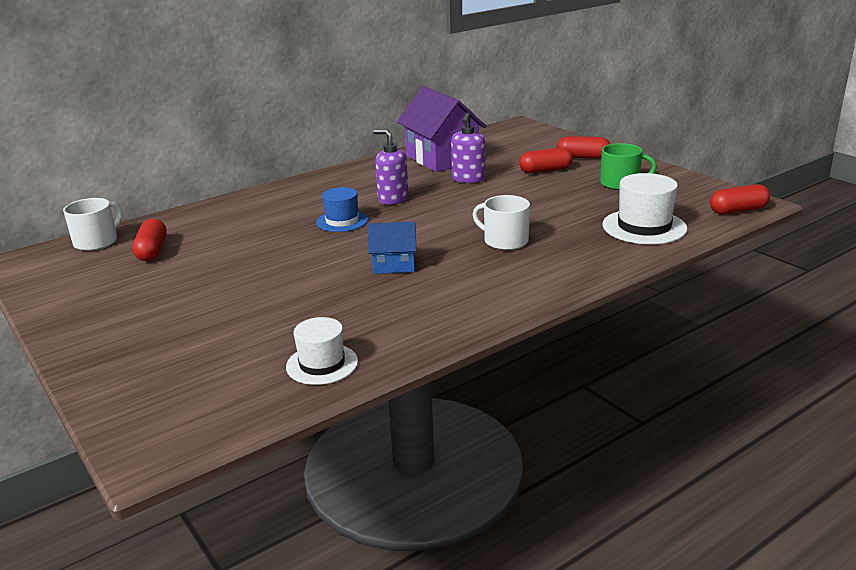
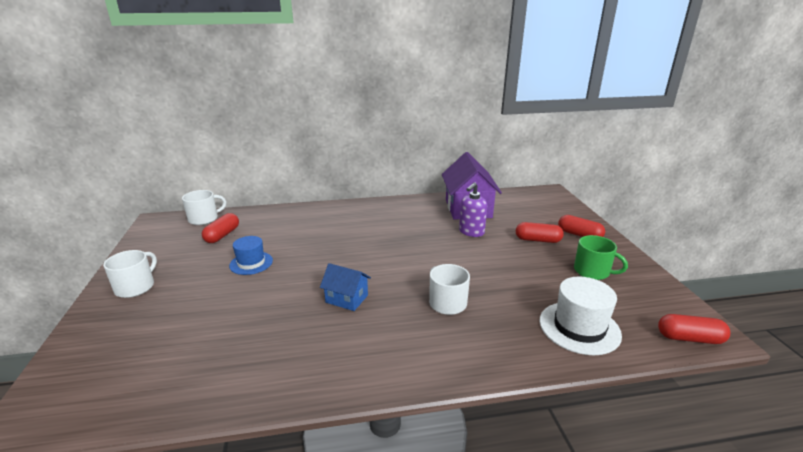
camera: 25 degrees right, 0 degrees up
(104, 323) = (136, 287): none -> white mug
(322, 364) = (205, 383): white hat -> none
(342, 221) = (352, 245): blue hat -> blue hat (251, 263)
(393, 199) = (402, 235): purple soap dispenser -> none

